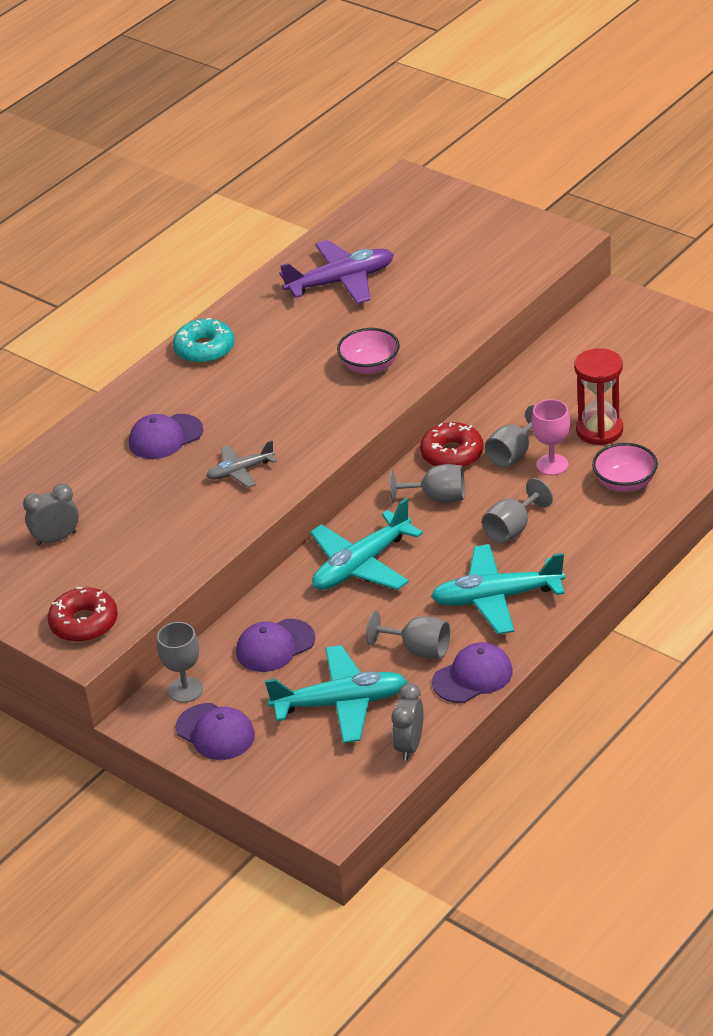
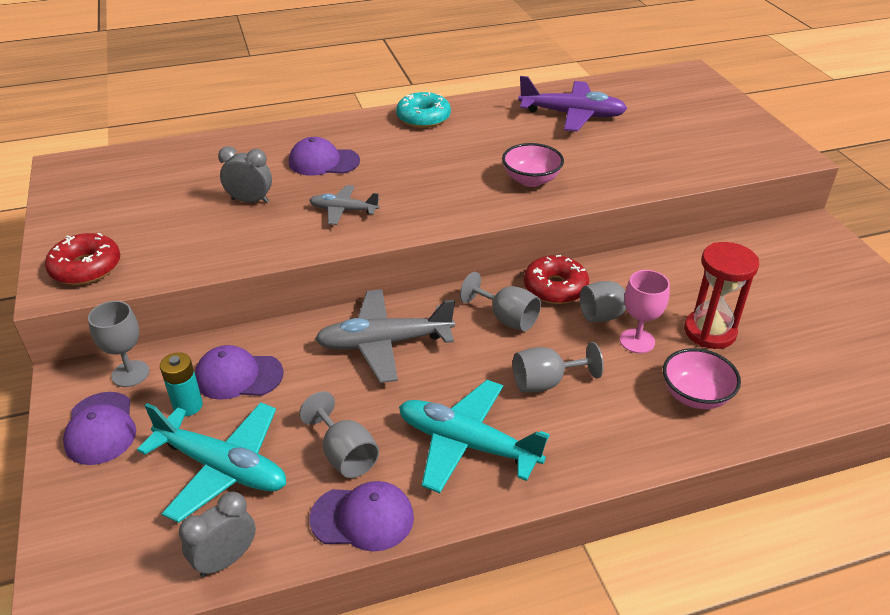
camera: 30 degrees right, 0 degrees up
(56, 539) = (160, 195): grey clock -> grey clock (250, 201)
(262, 684) = (188, 406): none -> turquoise battery
(361, 565) = (384, 343): turquoise plane -> grey plane

